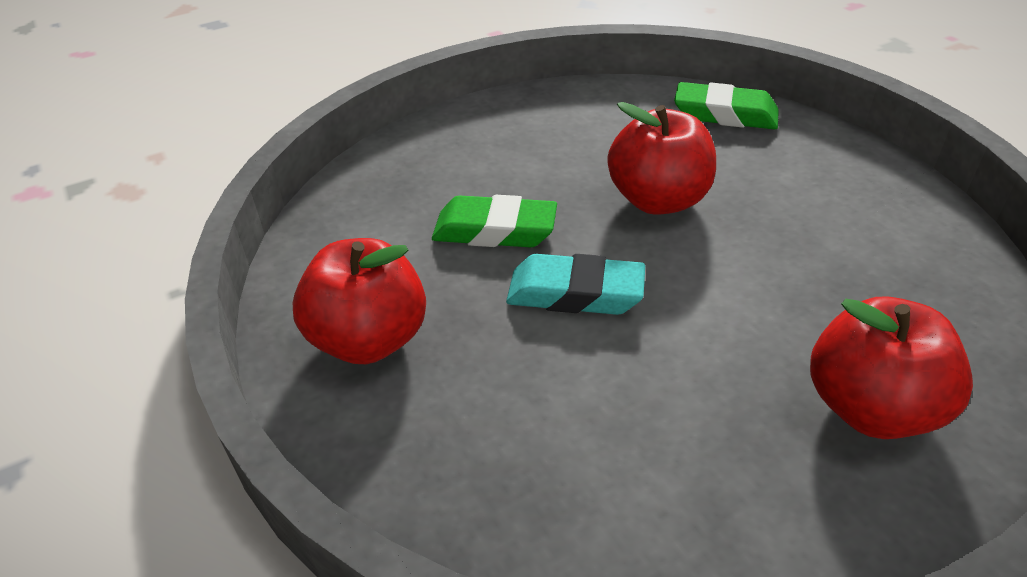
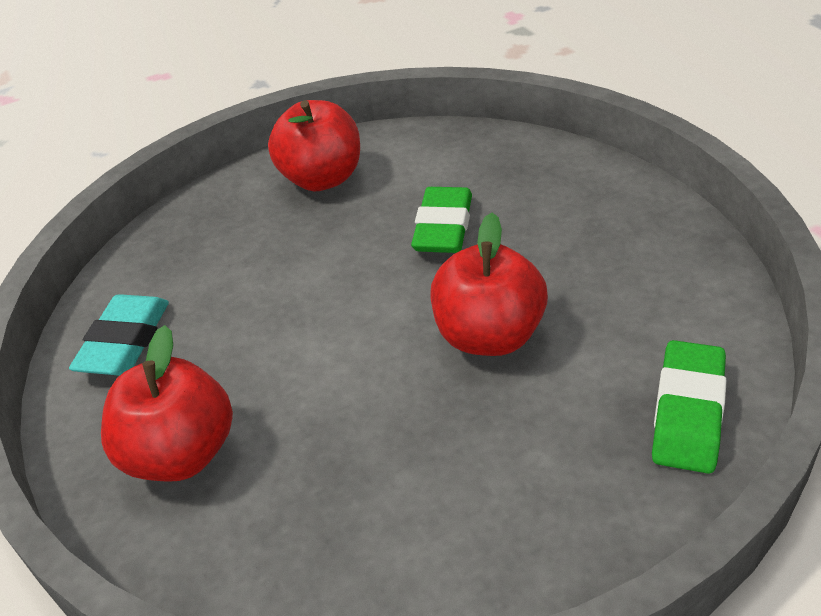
camera: 95 degrees right, 0 degrees up
(575, 293) = (354, 277): turquoise eraser -> turquoise eraser (125, 342)

